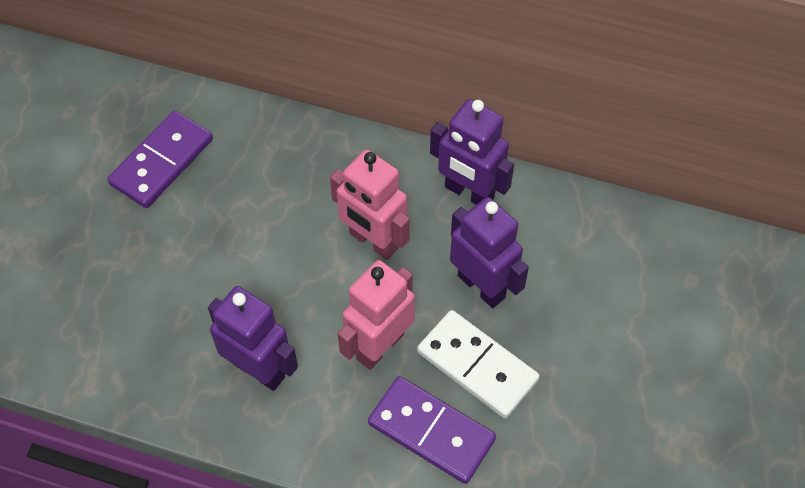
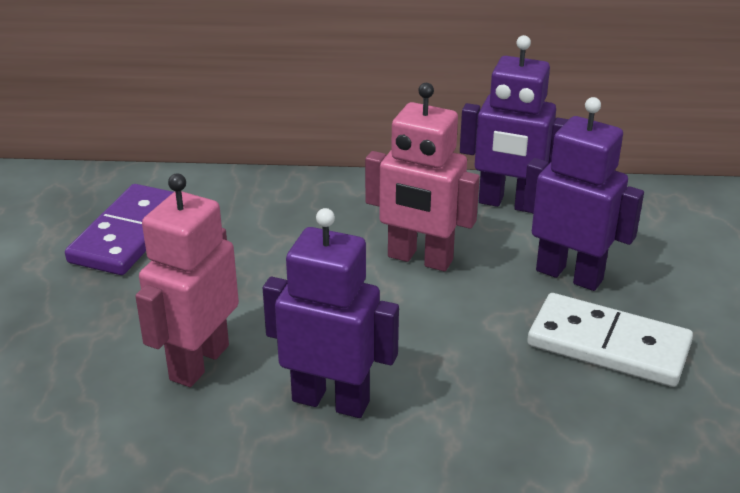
camera: 15 degrees left, 25 degrees down
(379, 346) = (477, 349): pink robot -> pink robot (198, 362)
(431, 431) = (590, 419): purple domino -> none

